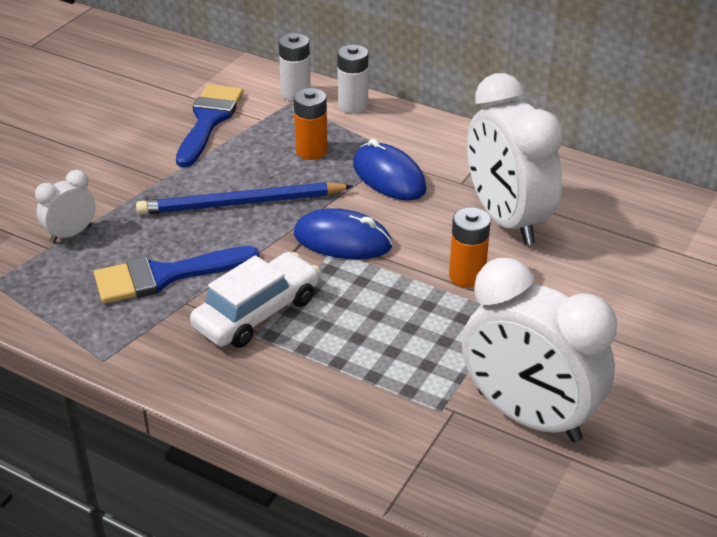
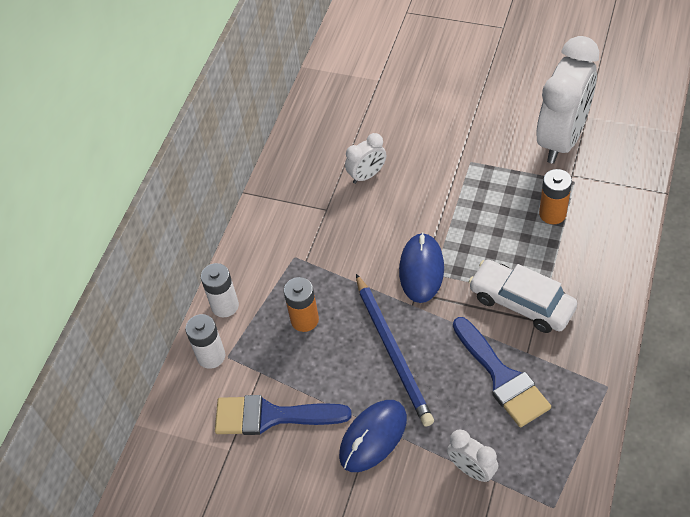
camera: 95 degrees left, 15 degrees up
(389, 177) = (330, 257): blue mouse -> blue mouse (373, 437)
(467, 276) = (439, 188): orange battery -> orange battery (552, 213)
(506, 220) = (367, 175): white clock -> white clock, size x0.46

